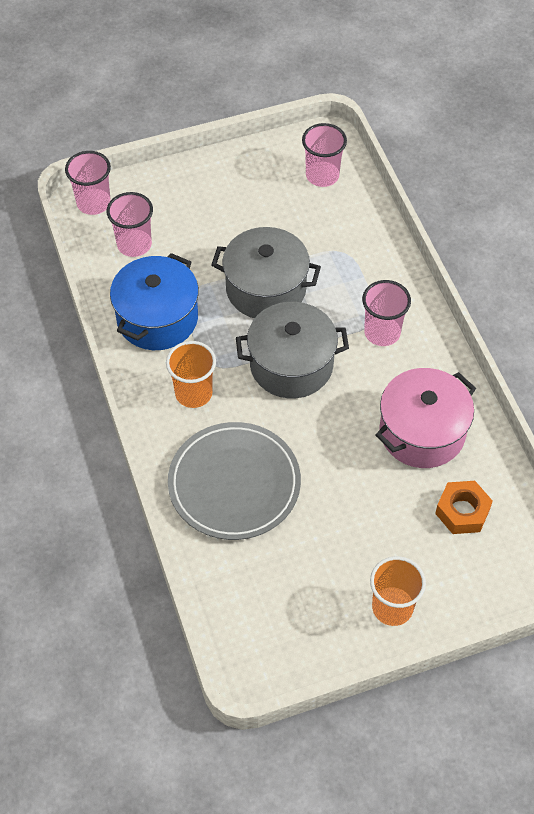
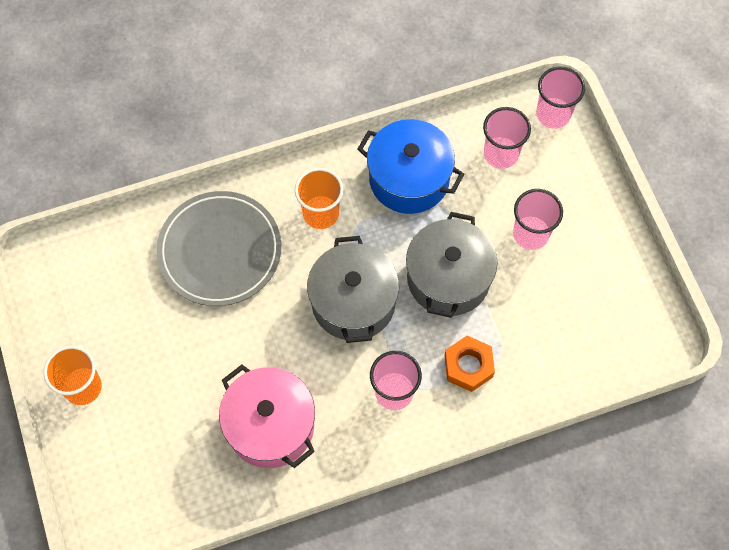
camera: 90 degrees right, 10 degrees up
(322, 175) = (609, 337): pink cup -> pink cup (530, 234)
(462, 511) = (178, 459): orange nut -> orange nut (468, 366)

